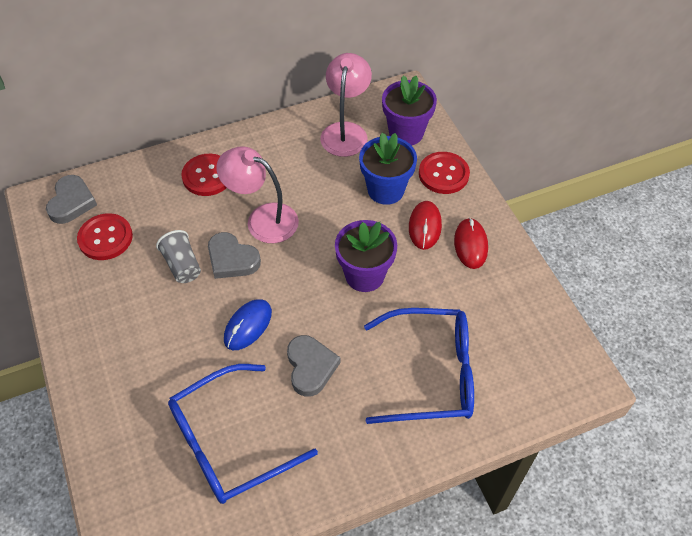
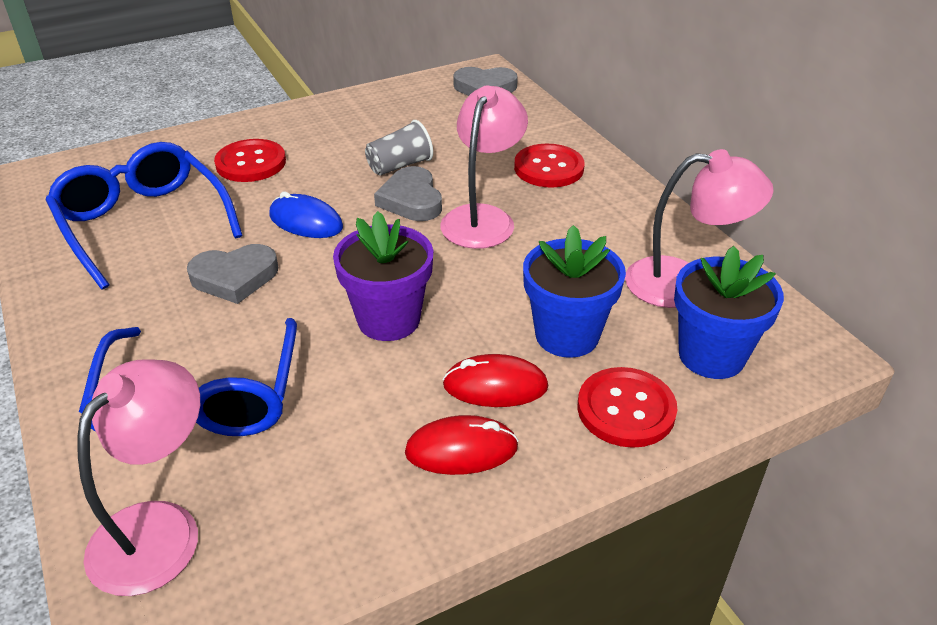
camera: 85 degrees right, 15 degrees down
(105, 238) = (436, 113): red button -> red button (251, 163)
(232, 259) = (411, 200): grey heart -> grey heart turned 45 degrees counterclockwise
(406, 133) = (711, 355): purple flower pot -> blue flower pot
(525, 380) = (159, 528): none -> pink lamp

